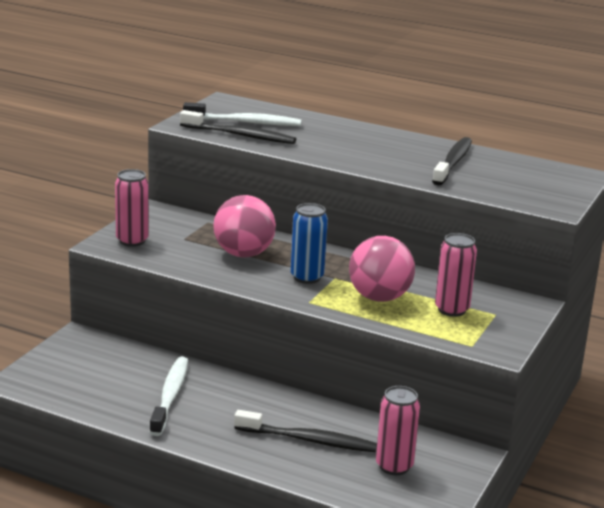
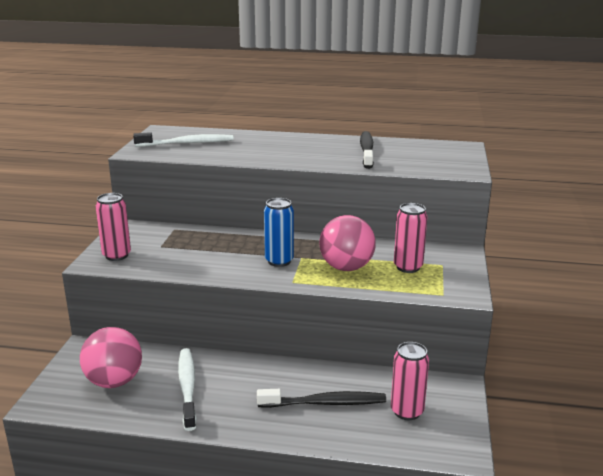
camera: 15 degrees left, 0 degrees up
(240, 135) = (189, 153): black toothbrush -> none
(243, 254) = (217, 251): pink ball -> pink ball (114, 381)

